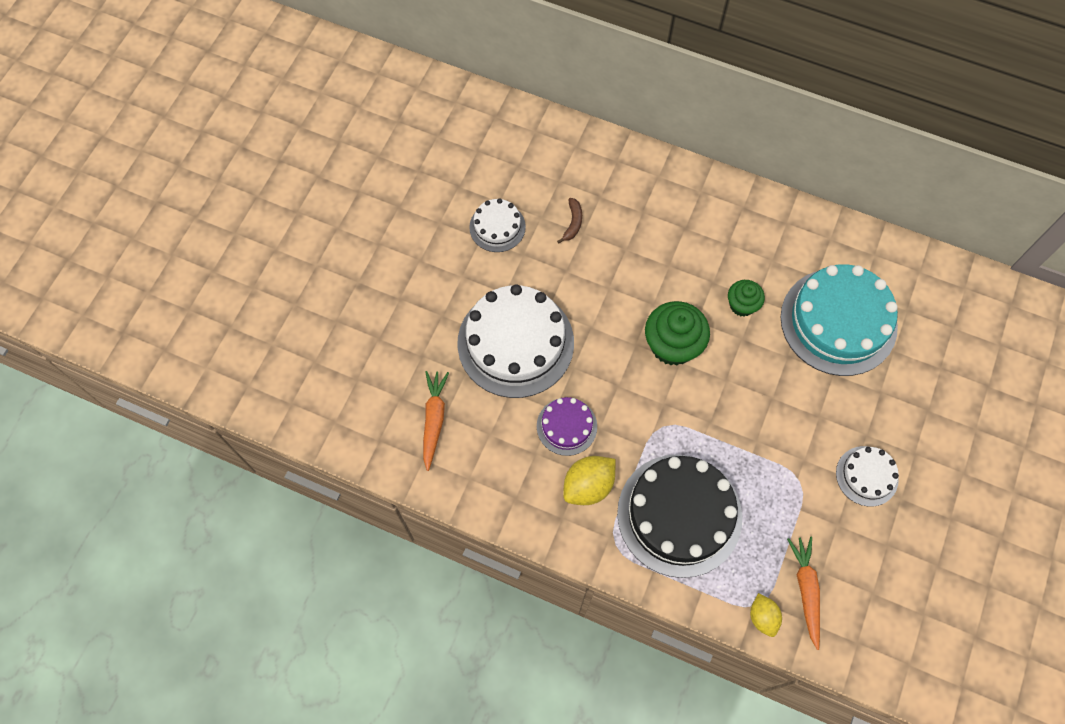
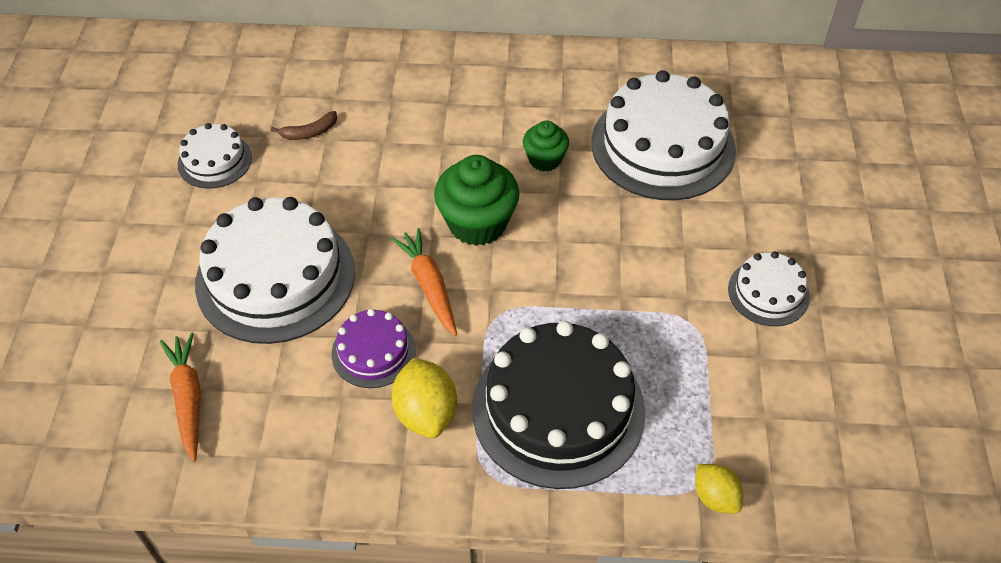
camera: 20 degrees left, 15 degrees down
(573, 223) = (309, 132): brown banana -> brown banana turned 75 degrees clockwise
(588, 486) = (426, 413): yellow lemon -> yellow lemon turned 45 degrees counterclockwise
(806, 590) = (755, 445): orange carrot -> orange carrot (429, 286)
(838, 321) = (663, 145): turquoise cake -> white cake

